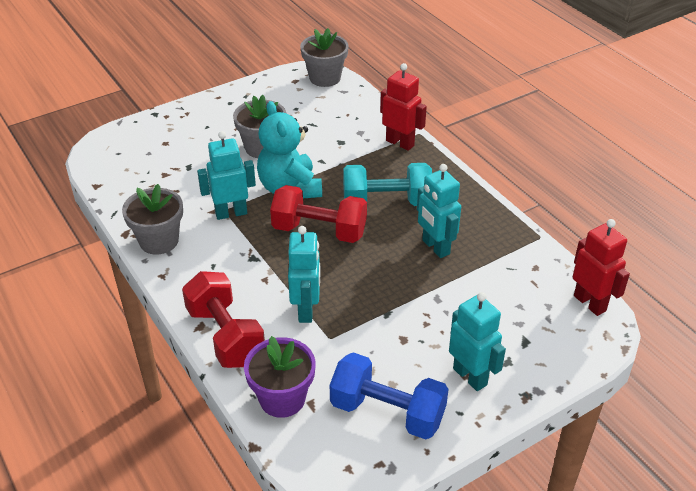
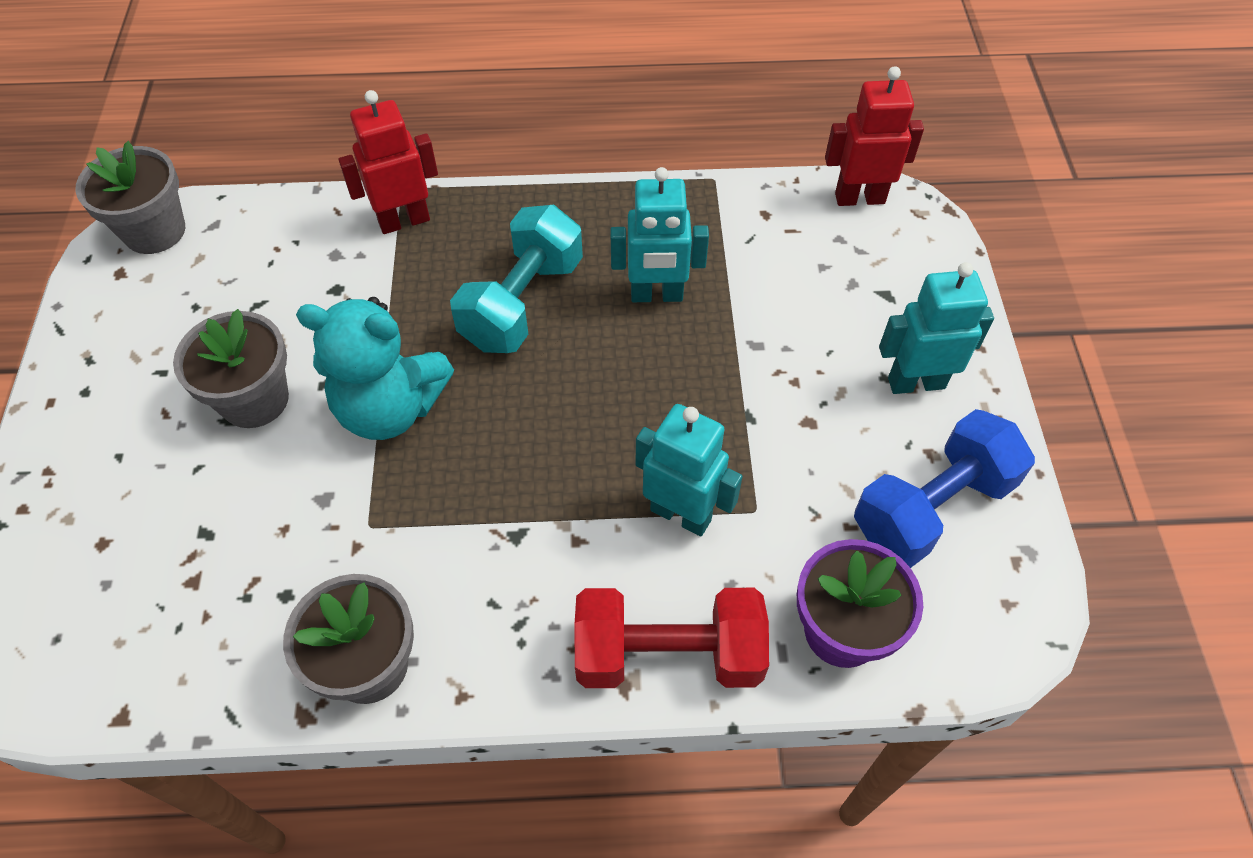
camera: 60 degrees left, 15 degrees up
(231, 213) = (384, 520): turquoise robot -> none
(319, 231) = (521, 416): red dumbbell -> none

